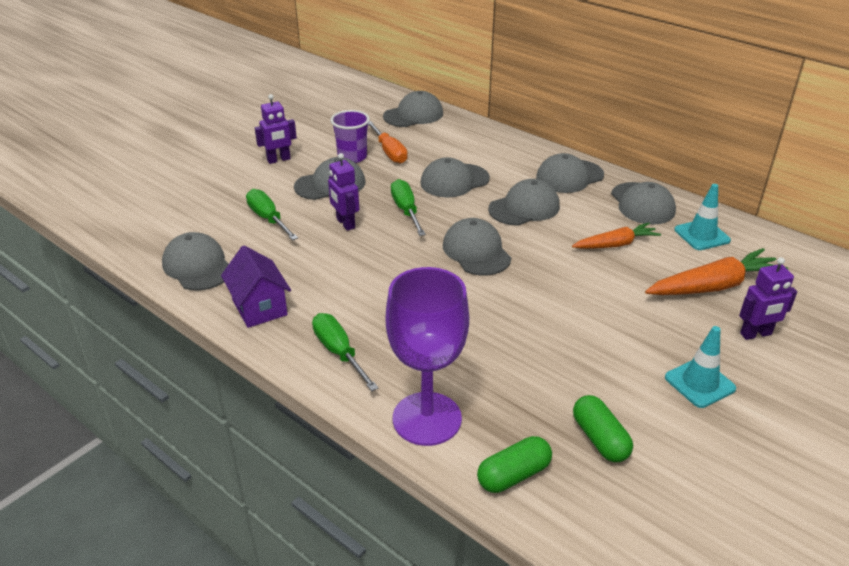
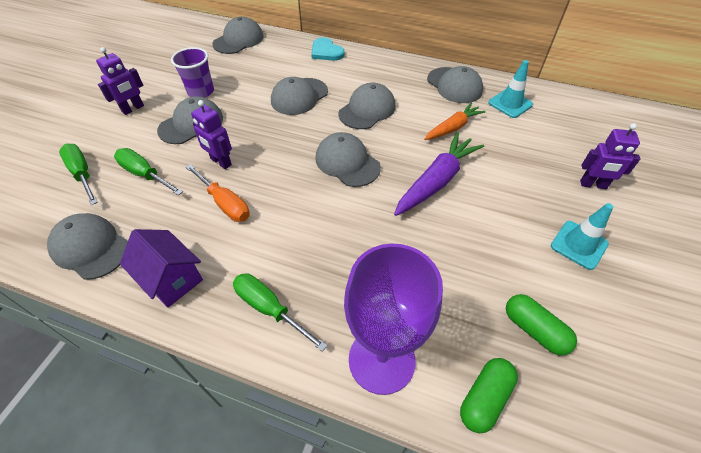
camera: 20 degrees left, 15 degrees up
(389, 152) = (232, 80): orange screwdriver -> orange screwdriver (224, 203)
(406, 211) = (270, 135): green screwdriver -> green screwdriver (82, 174)
(506, 143) = (326, 52): none -> turquoise heart
(567, 289) = (436, 181): none -> purple carrot
(569, 176) = (389, 72): grey cap -> none
(713, 286) = (541, 148): orange carrot -> none
(756, 334) = (593, 185): purple robot -> purple robot turned 45 degrees clockwise

